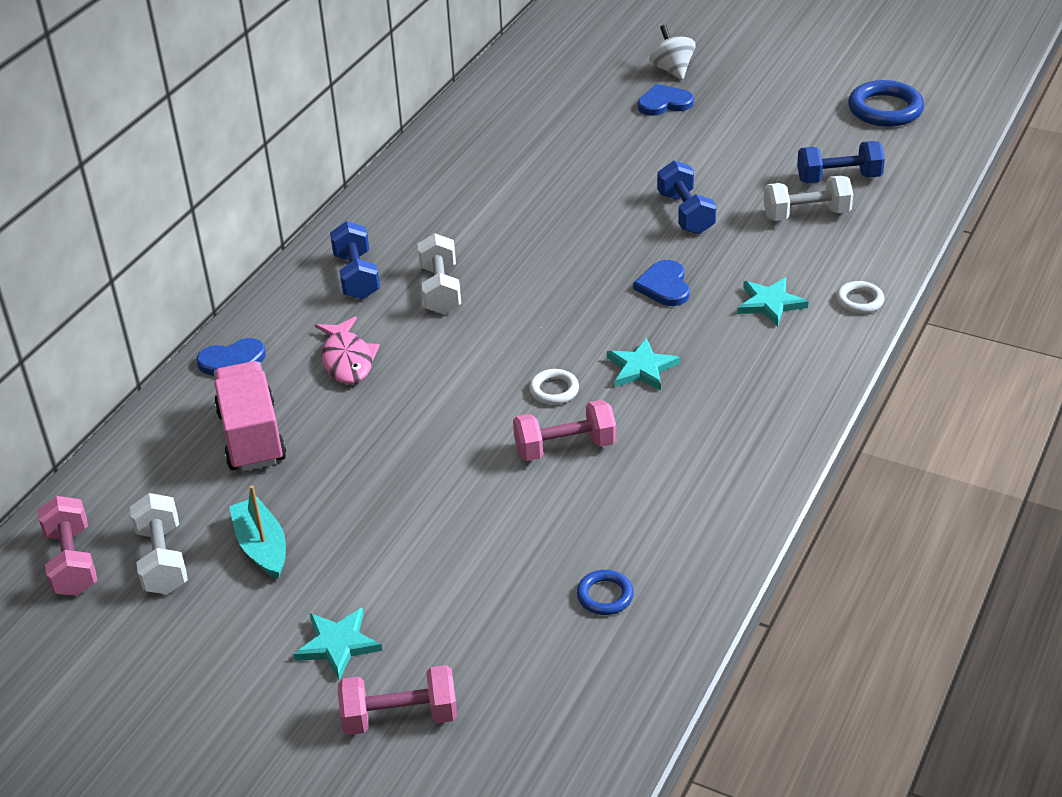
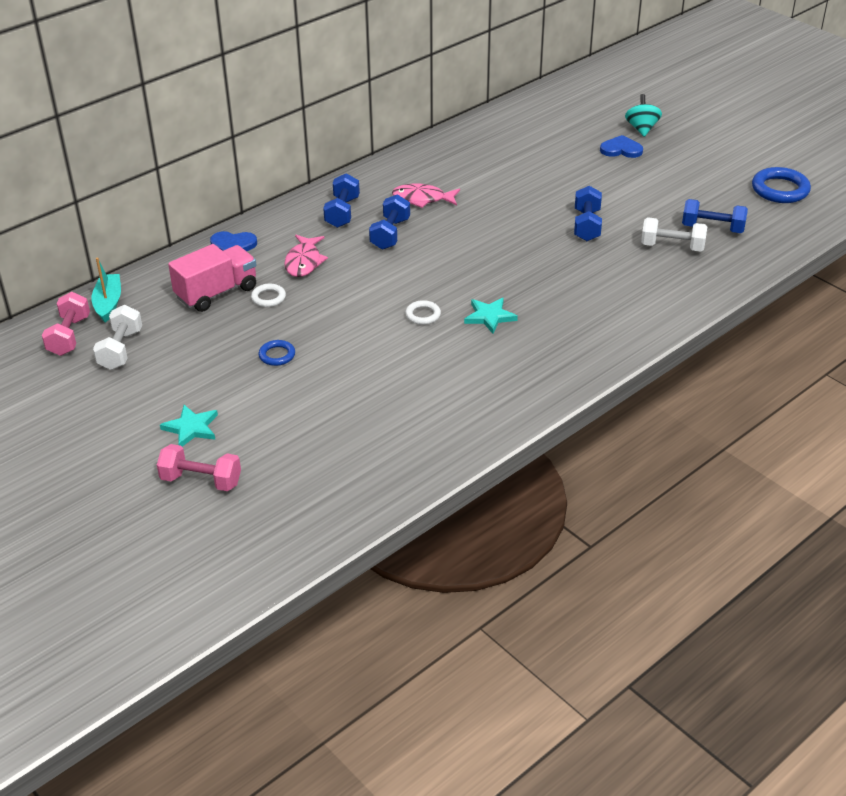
camera: 20 degrees right, 0 degrees up
(251, 437) = (216, 293): pink truck -> pink truck turned 45 degrees clockwise
(261, 547) = (182, 358): turquoise boat -> turquoise boat (108, 303)
(440, 290) = (390, 234): white dumbbell -> blue dumbbell
(453, 231) = (422, 199): none -> pink fish
(565, 447) = (406, 352): pink dumbbell -> none
(605, 596) = (372, 448): blue ring -> blue ring (277, 355)
(664, 286) = (540, 269): blue heart -> none
(672, 70) = (641, 129): white spinning top -> turquoise spinning top
(770, 304) = (606, 298): turquoise star -> none
(859, 300) = (671, 312): white ring -> white ring (268, 298)

